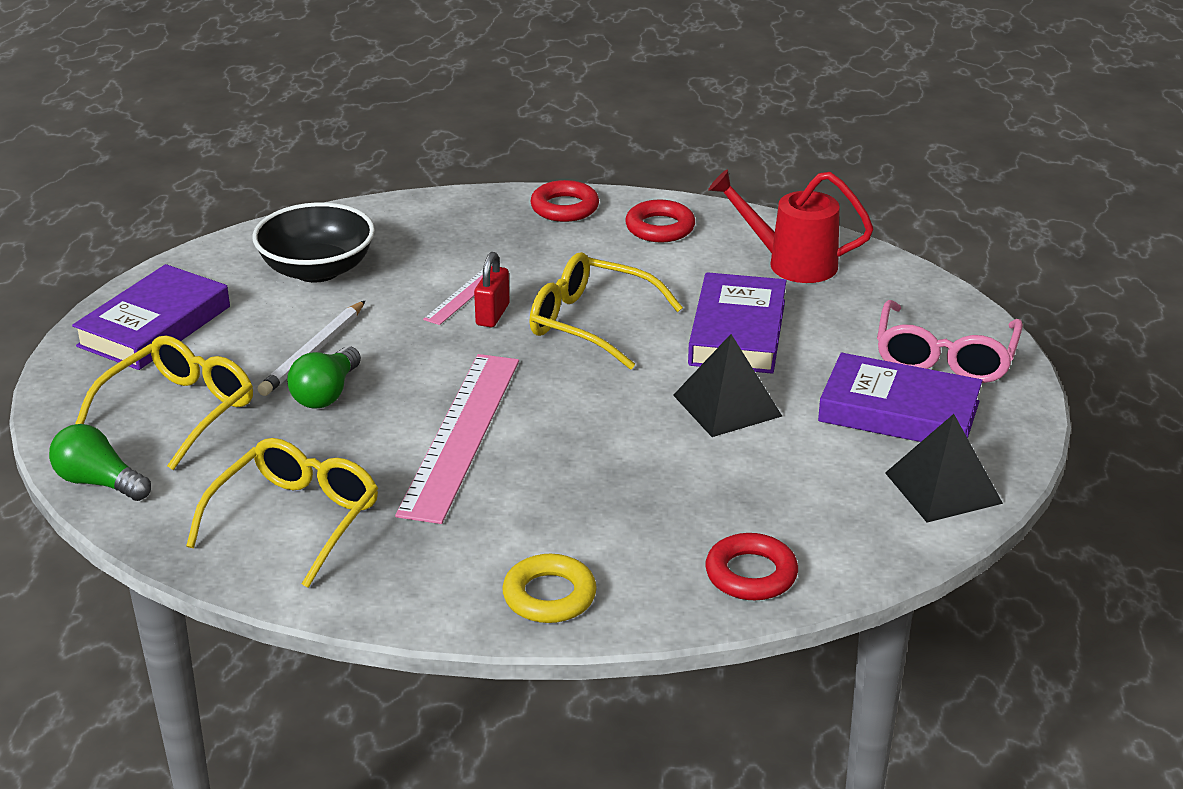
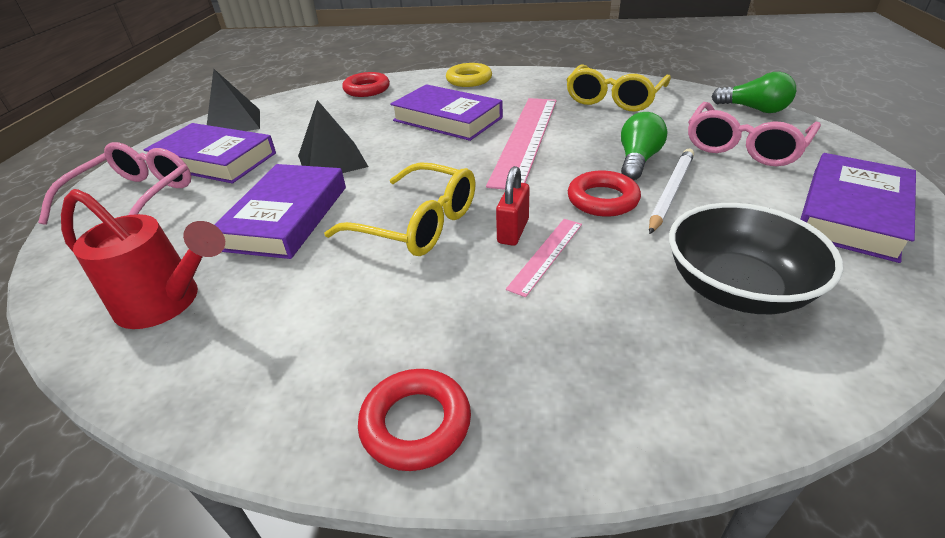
camera: 175 degrees left, 5 degrees up
(179, 411) = (744, 146): yellow glasses -> pink glasses
(579, 481) = (447, 119): none -> purple book
(660, 228) = (288, 371): red ring -> red ring (602, 199)

